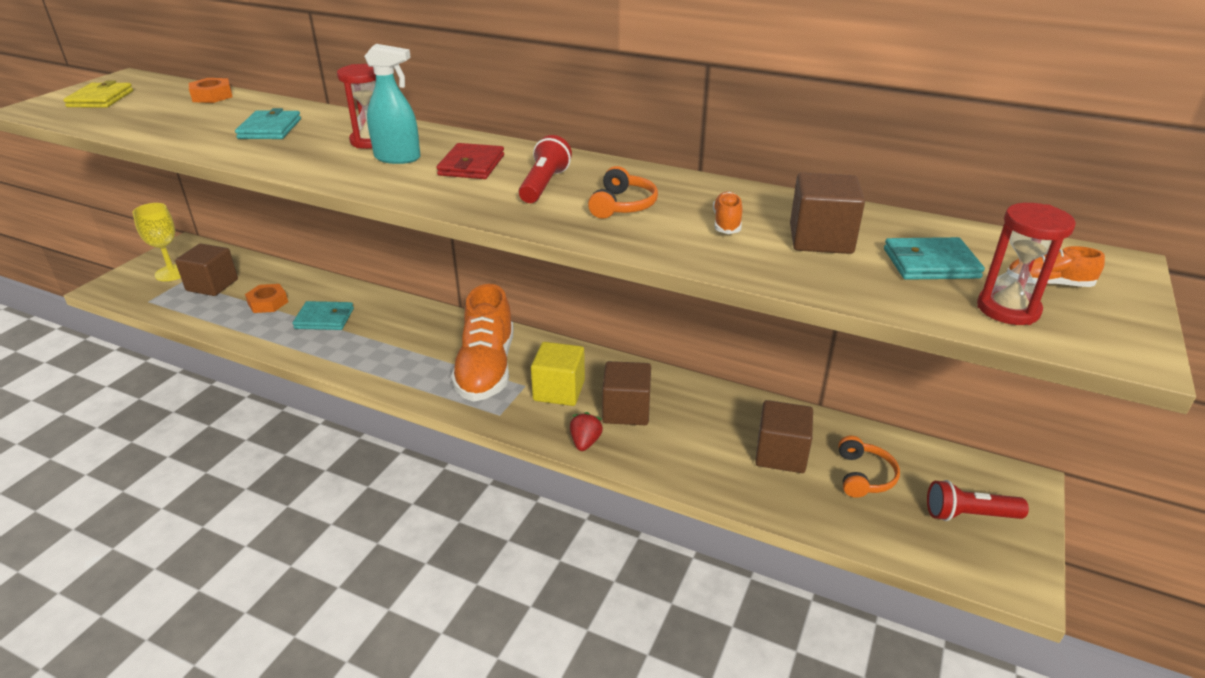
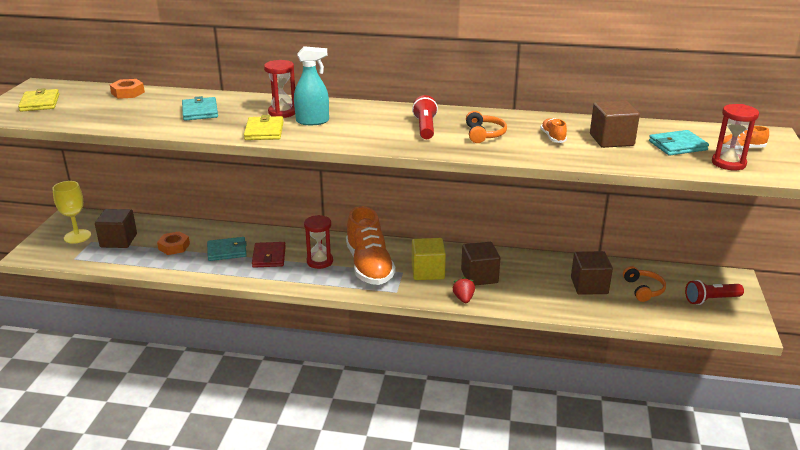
camera: 15 degrees left, 5 degrees down
(321, 165) = (264, 131): none -> yellow wallet
(427, 352) = (319, 261): none -> red hourglass
(471, 165) = (367, 121): red wallet -> red wallet (269, 257)

